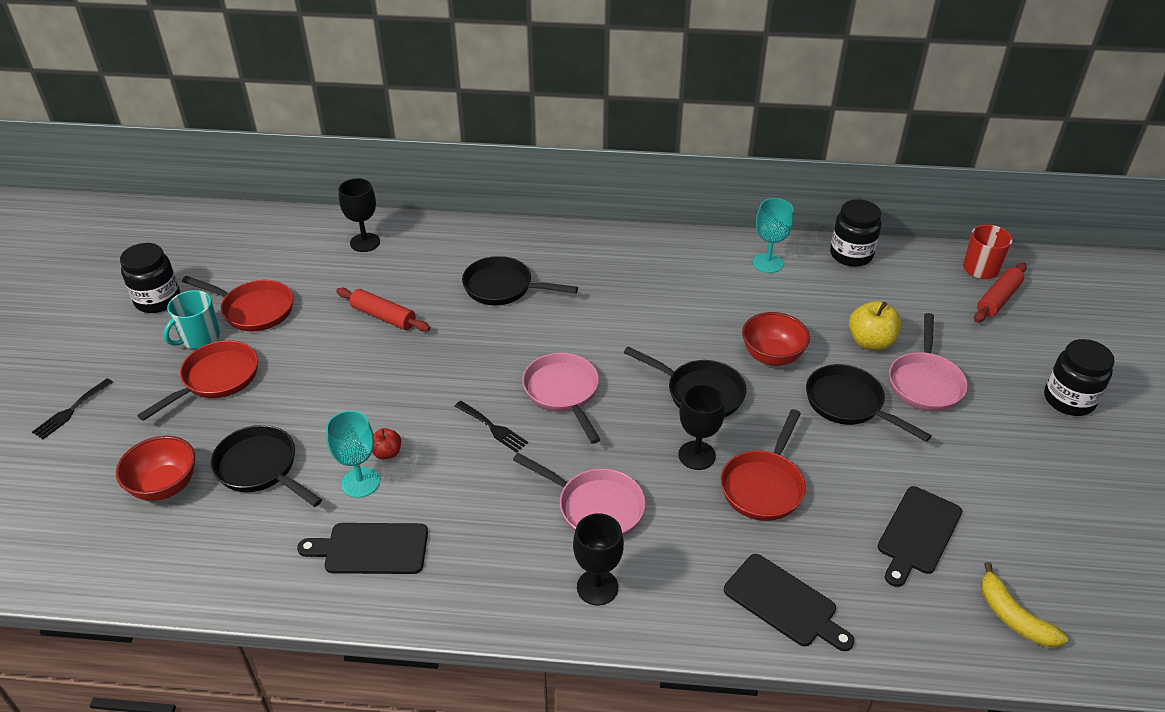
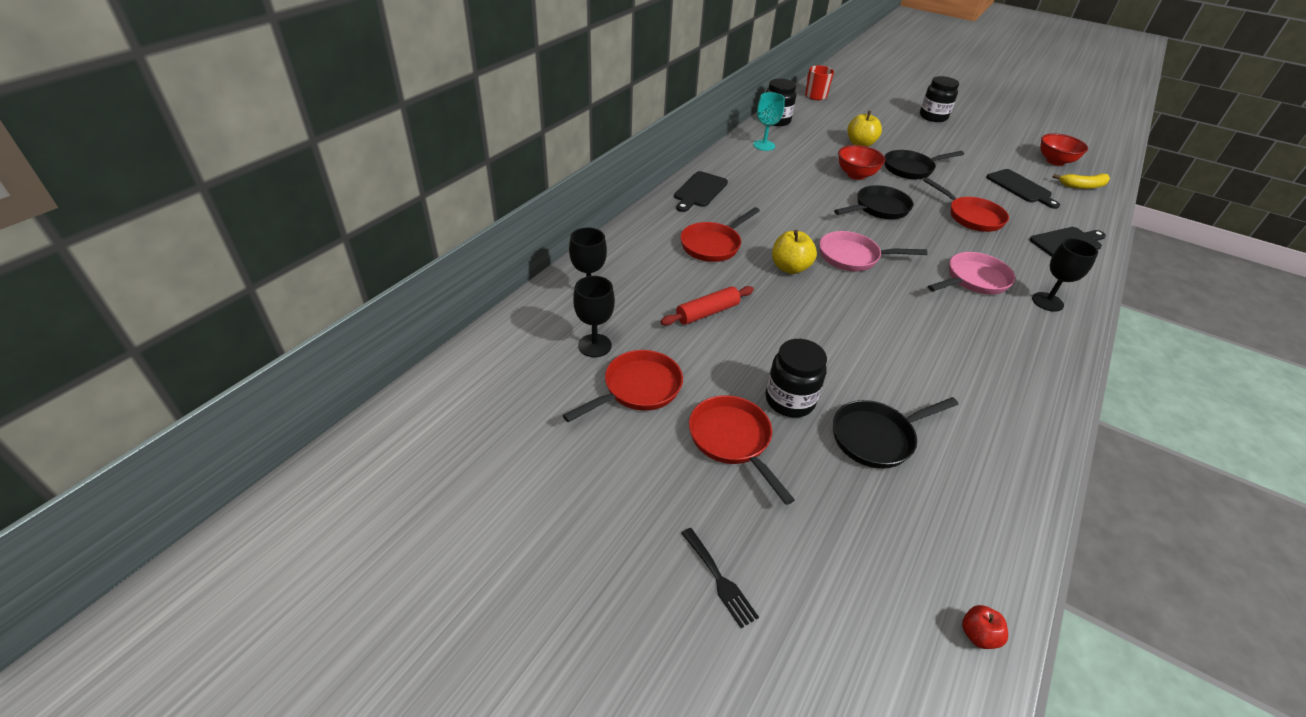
camera: 65 degrees left, 0 degrees up
(158, 300) = (562, 460): black jar -> black jar (789, 400)
(165, 486) = (878, 514): red bowl -> red bowl (1055, 161)
(199, 338) = (656, 439): turquoise mug -> none
(360, 482) = (915, 381): turquoise goblet -> none
(371, 549) = (993, 394): black cutting board -> black cutting board (699, 191)
(387, 453) = (885, 357): red apple -> red apple (978, 635)
(493, 428) = (877, 297): black fork -> none
(502, 350) = (790, 268): none -> yellow apple
(503, 288) = (713, 245): black pan -> red pan
(697, 455) = (937, 229): black goblet -> black goblet (594, 345)
(925, 382) = (903, 143): pink pan -> none
(998, 299) = (844, 102): red rolling pin -> none

